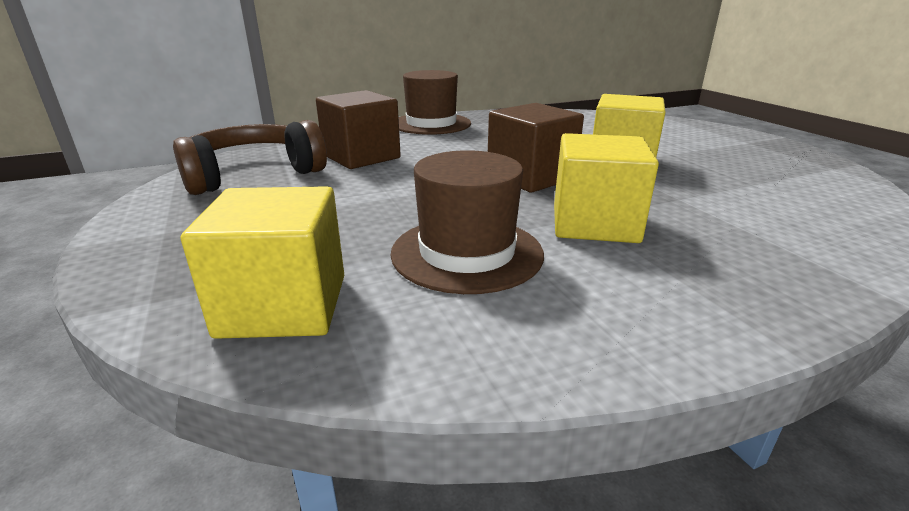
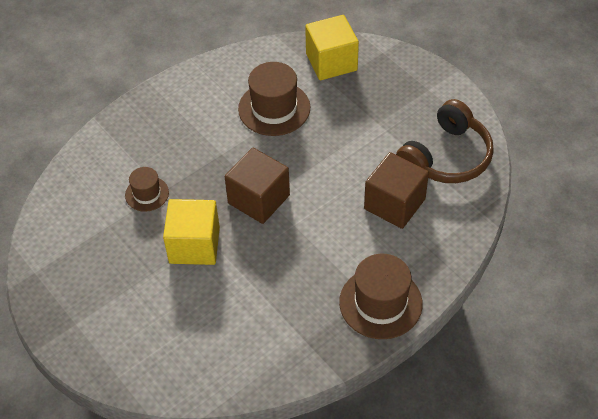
camera: 165 degrees right, 25 degrees up
(594, 223) = (215, 149): yellow cube -> none
(706, 199) = (147, 194): none -> brown hat

